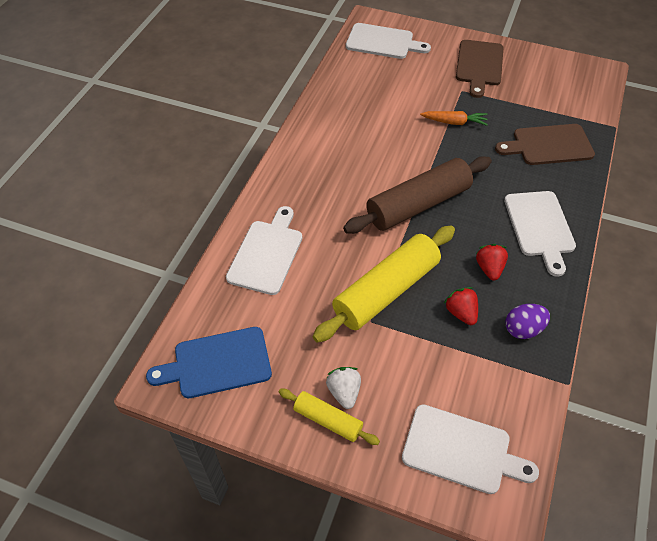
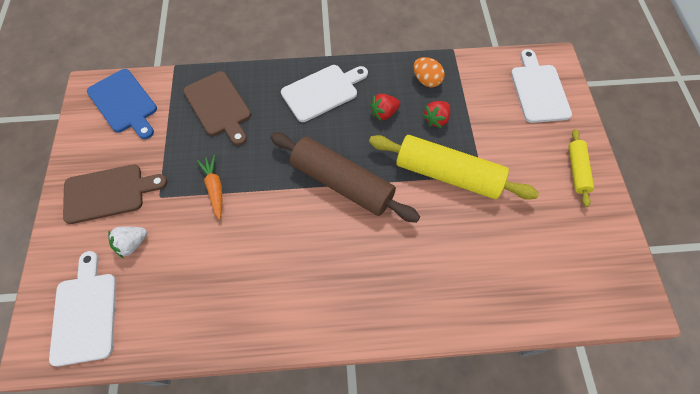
camera: 115 degrees left, 10 degrees up
(217, 363) = (593, 268): blue cutting board -> blue cutting board (124, 103)
(266, 253) = (468, 286): white cutting board -> none
(344, 392) = (550, 169): white strawberry -> white strawberry (132, 244)
(523, 329) = (426, 80): purple egg -> orange egg

